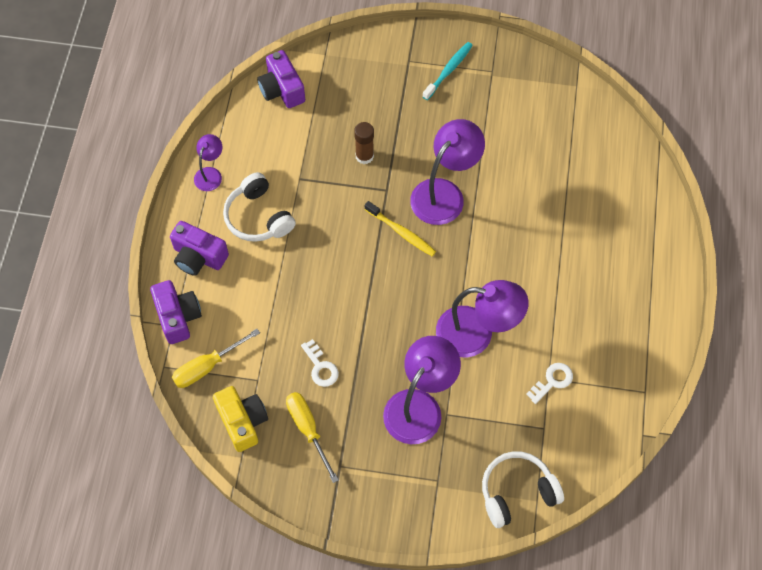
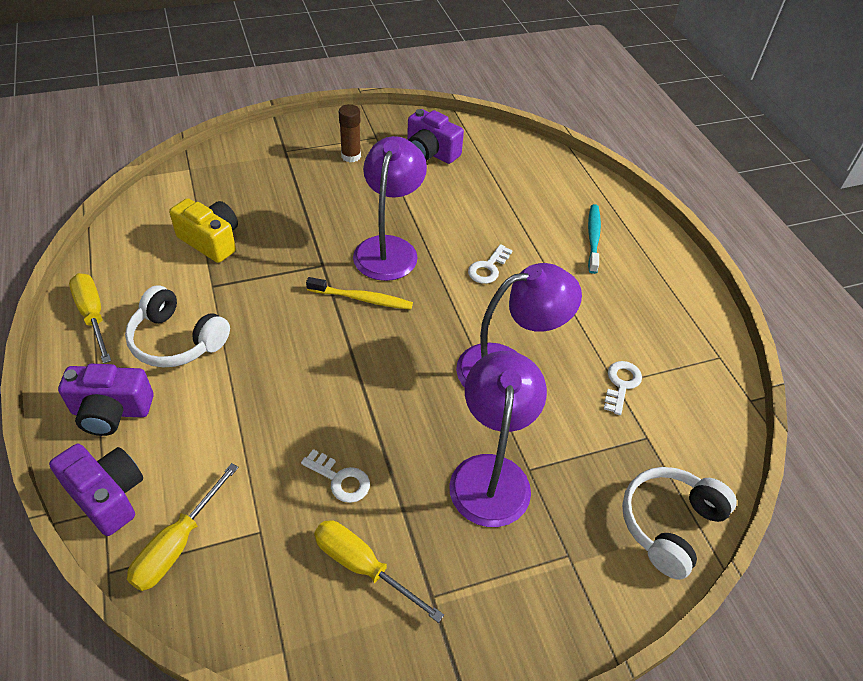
camera: 30 degrees left, 15 degrees down
(210, 174) = (93, 316): purple lamp -> yellow screwdriver
(242, 422) = (263, 598): yellow camera -> yellow camera (211, 241)
(282, 89) = (152, 211): purple camera -> purple camera (430, 152)
(364, 156) = (280, 242): brown glue stick -> brown glue stick (351, 156)
(448, 70) = (331, 148): turquoise toothbrush -> turquoise toothbrush (593, 238)
(512, 242) = (488, 268): none -> white key

